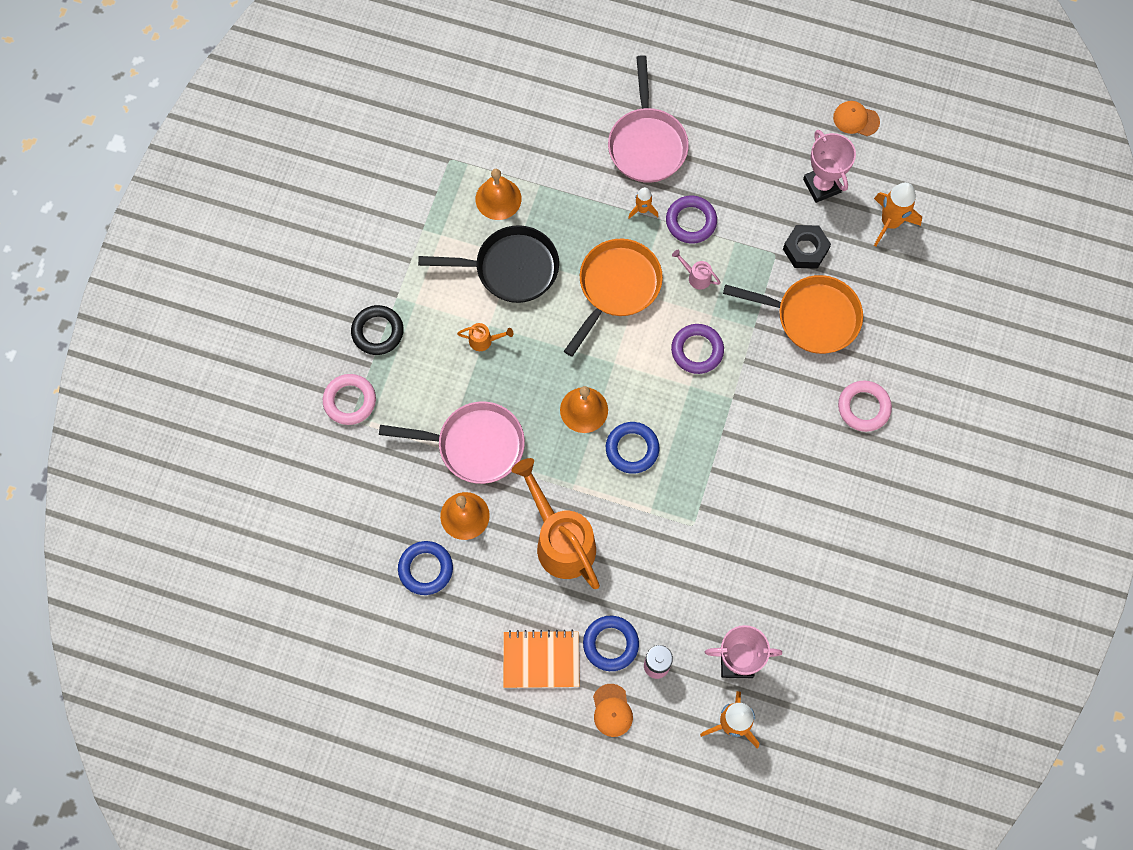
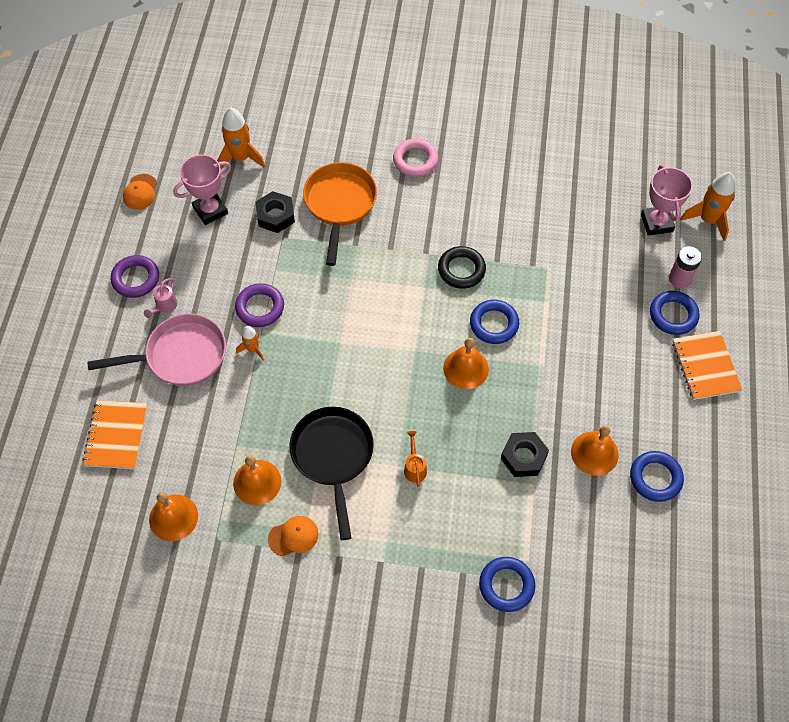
camera: 100 degrees left, 10 degrees down
(350, 401) = (506, 585): pink ring -> blue ring
(377, 332) = (425, 573): black ring -> black ring (461, 270)
(474, 445) = (523, 457): pink pan -> black nut
(478, 125) = (173, 517): none -> orange bell
(561, 541) = (594, 368): orange watering can -> none
(570, 83) = (116, 435): none -> orange notebook
(612, 710) = (728, 306): orange cap -> orange cap (293, 536)
(616, 288) = (338, 360): orange pan -> none
(696, 277) = (316, 296): pink watering can -> pink watering can (165, 306)
(697, 350) = (388, 286): purple ring -> purple ring (136, 279)

